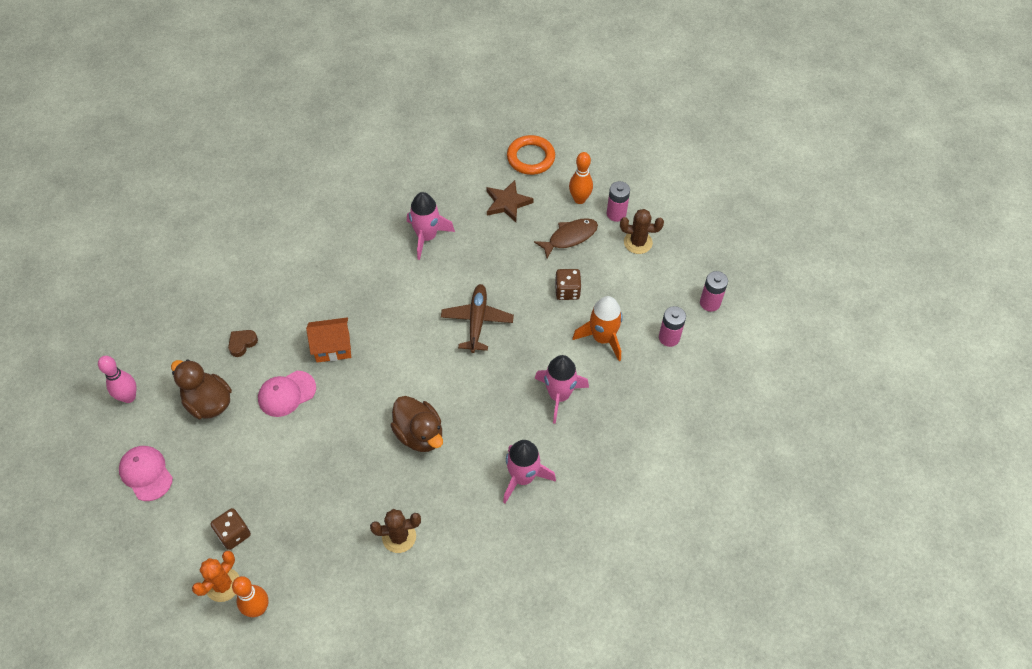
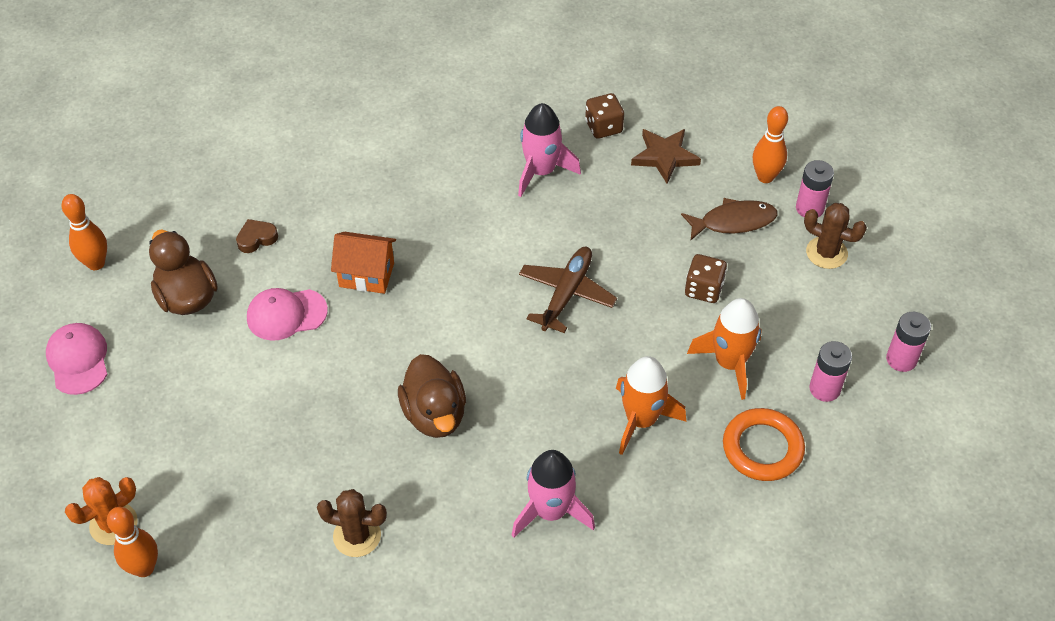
camera: 20 degrees right, 5 degrees down
(129, 397) = (96, 263): pink bowling pin -> orange bowling pin
(234, 534) = (152, 466): brown dice -> brown dice (603, 127)
(531, 158) = (718, 108): orange ring -> orange ring (762, 448)
(559, 395) = (641, 420): pink rocket -> orange rocket

